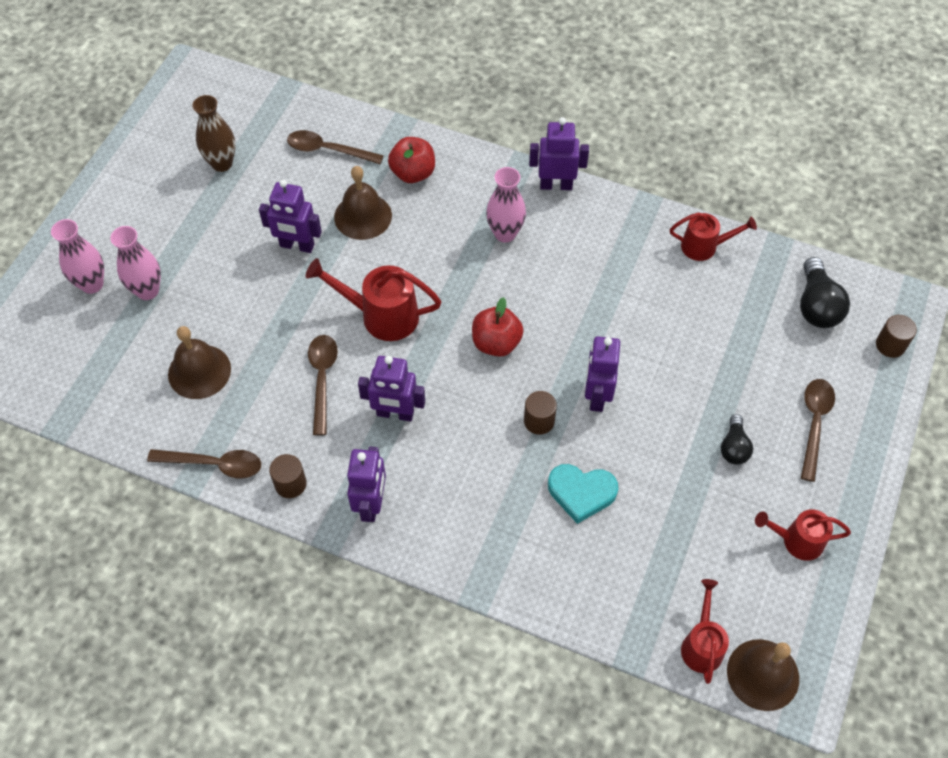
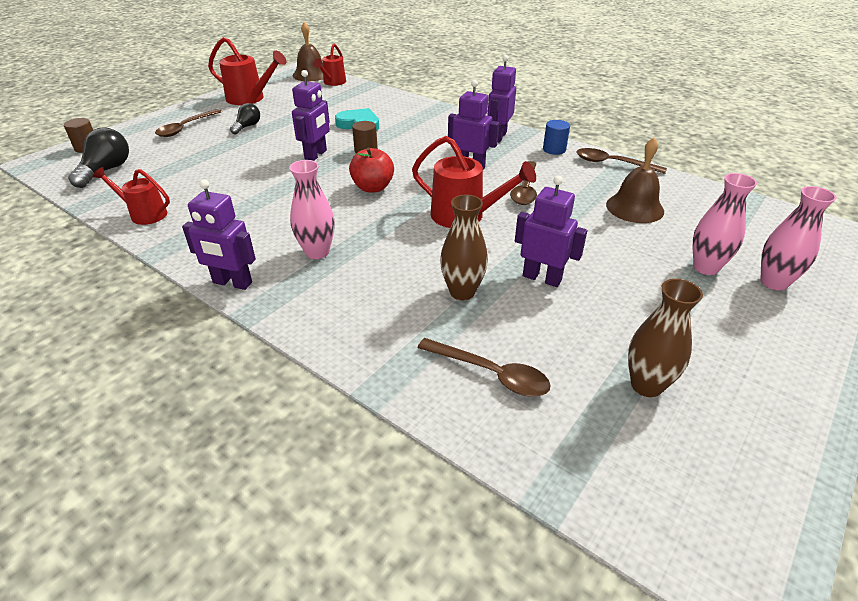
camera: 165 degrees left, 20 degrees down
(290, 484) = (554, 150): brown cylinder -> blue cylinder
(363, 216) = (462, 292): brown bell -> brown vase
(413, 173) = (387, 324): red apple -> none
(796, 541) = (250, 98): red watering can -> red watering can, size x1.54

